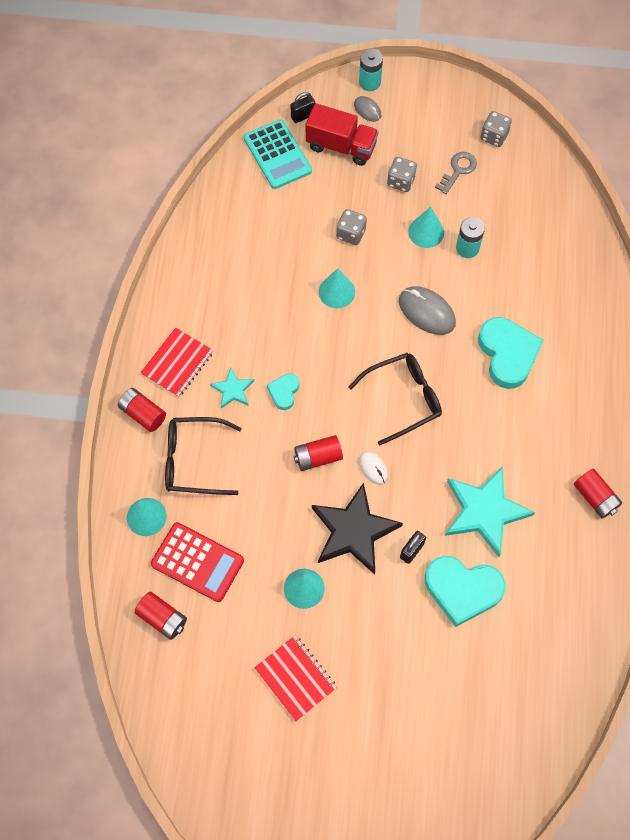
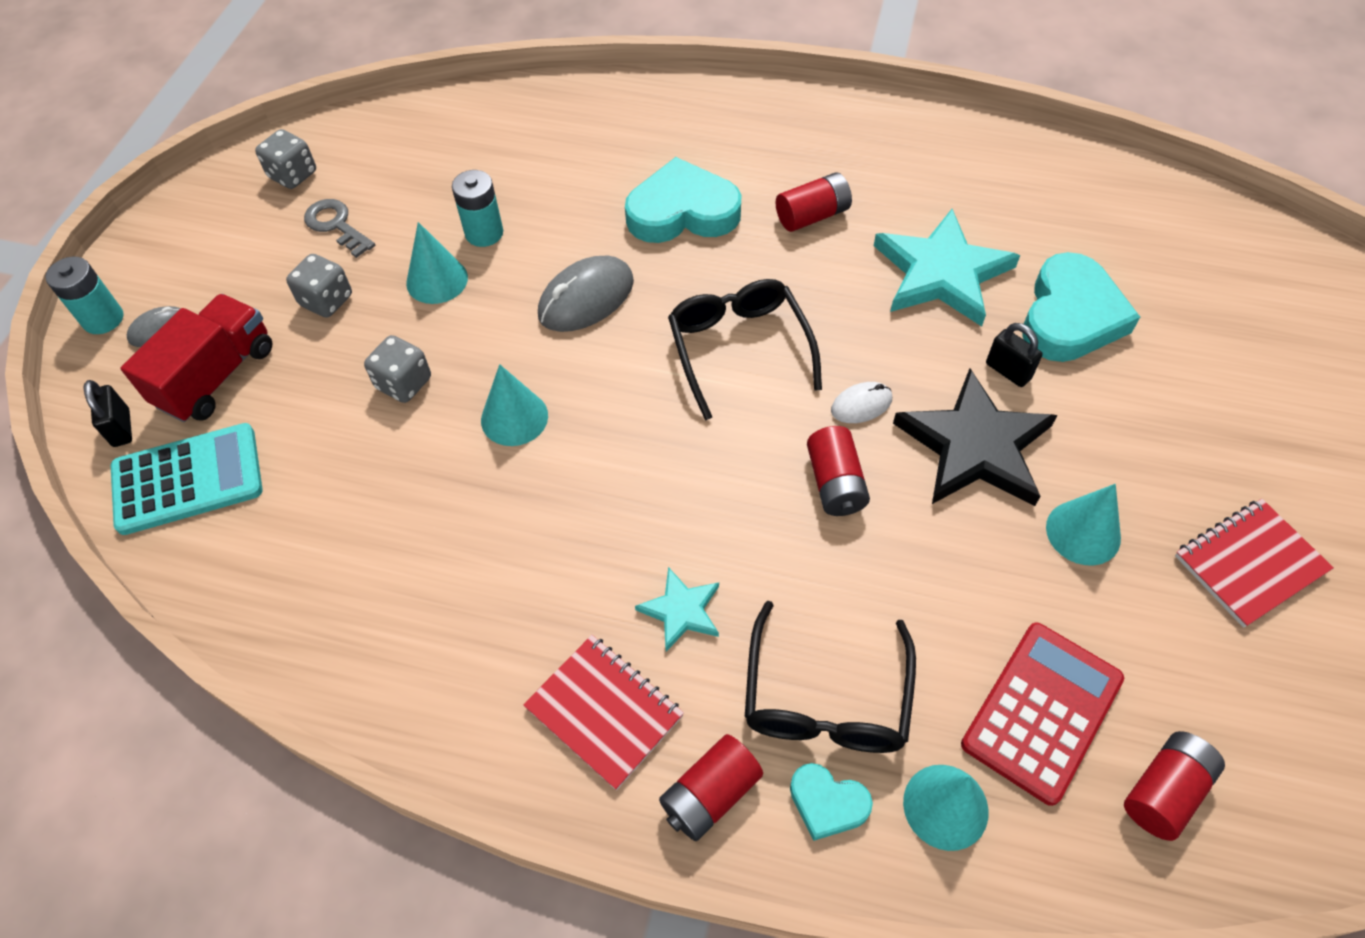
camera: 80 degrees left, 10 degrees down
(284, 392) = (700, 523): turquoise heart -> turquoise heart (827, 803)
(595, 497) = (922, 153): red battery -> red battery (812, 216)

